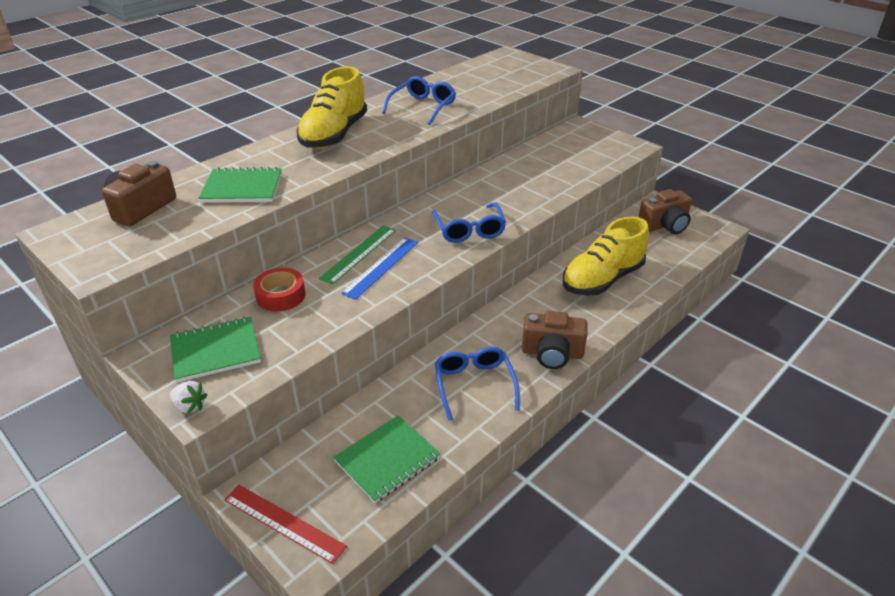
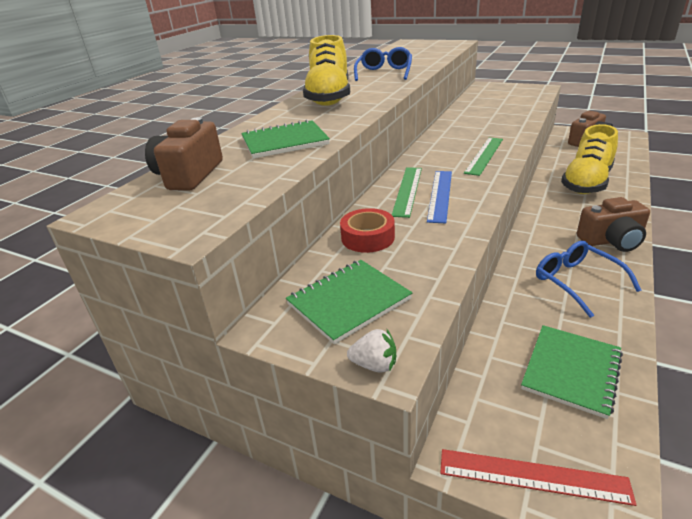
camera: 15 degrees left, 5 degrees down
(469, 230) = (484, 155): blue glasses -> green ruler

